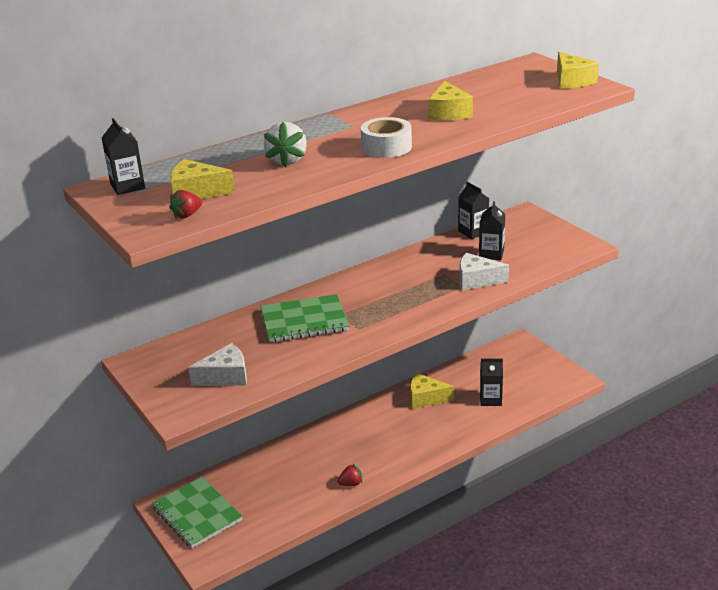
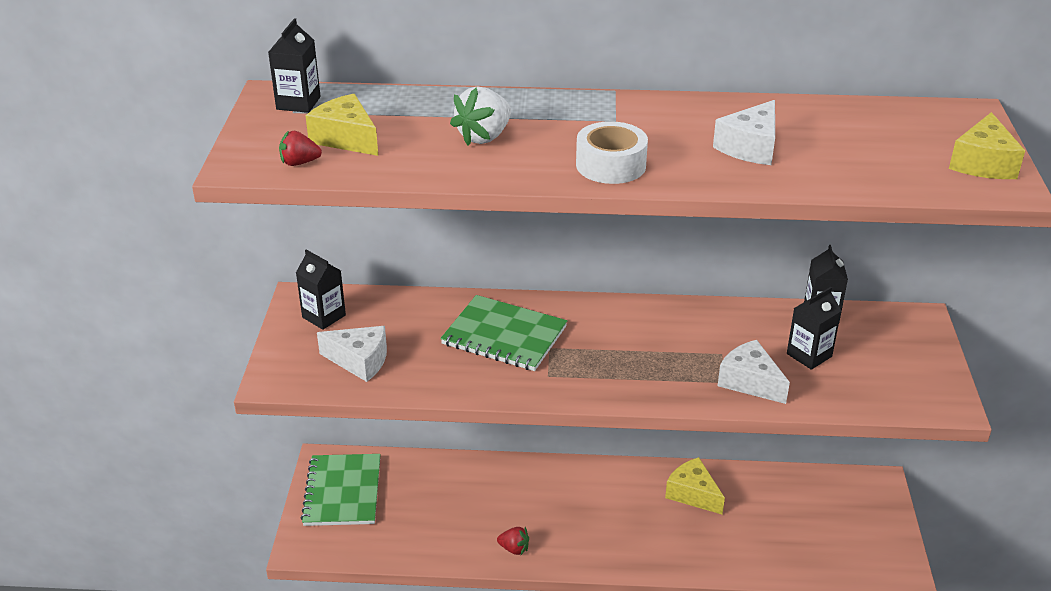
camera: 35 degrees right, 5 degrees up
(448, 113) = (750, 147): yellow cheese -> white cheese
(490, 399) = (767, 538): black carton -> black carton (324, 316)

